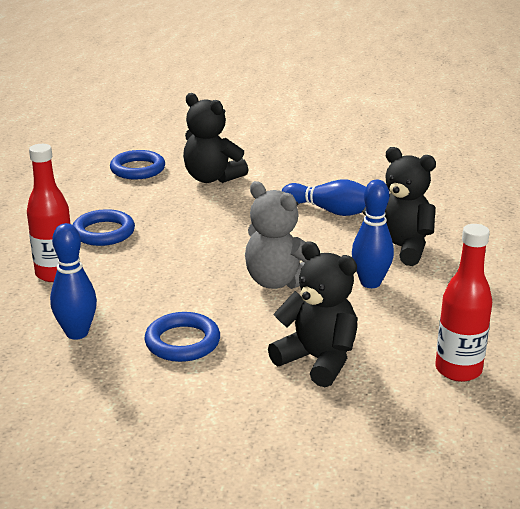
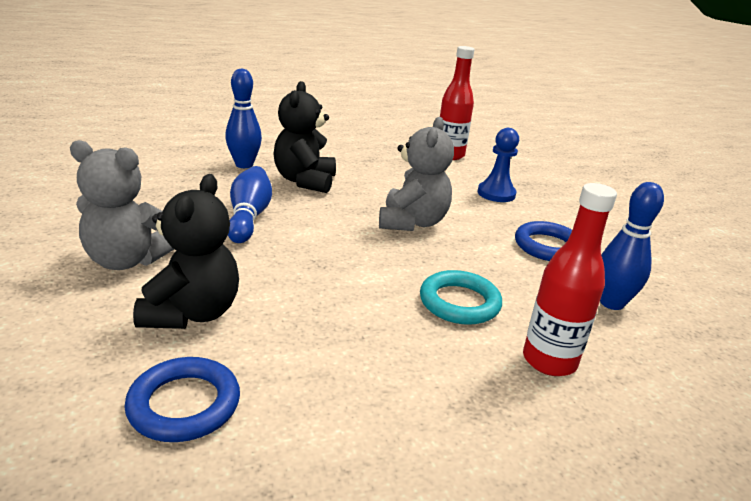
camera: 120 degrees left, 0 degrees up
(103, 232) = (423, 359): blue ring -> none
(143, 263) = (459, 302): none -> turquoise ring
(288, 166) = (127, 260): none -> grey teddy bear
(318, 360) = (496, 194): black teddy bear -> blue pawn
(370, 283) = (374, 187): blue bowling pin -> blue bowling pin (244, 165)

